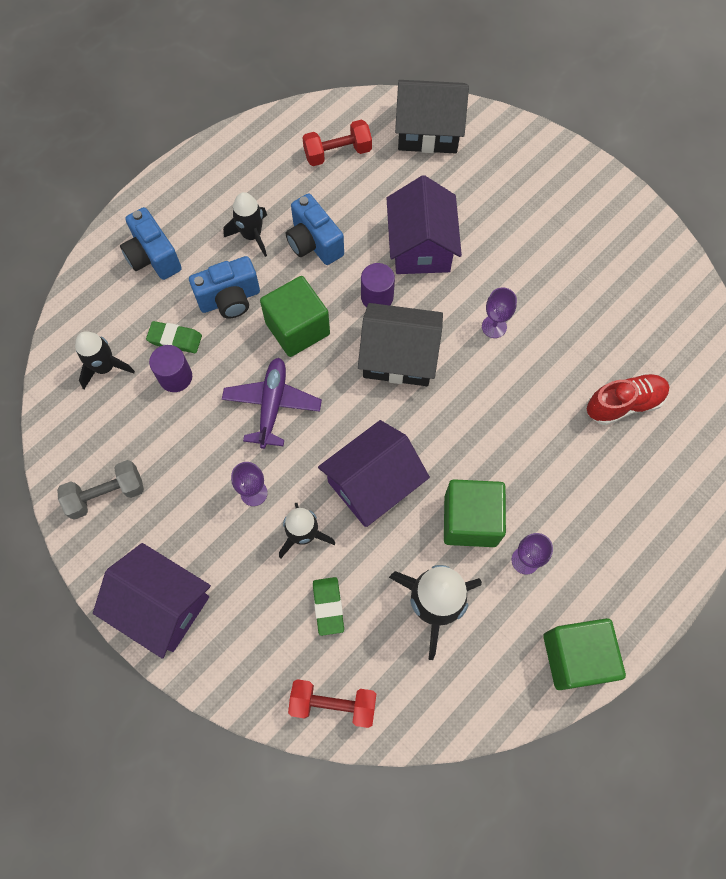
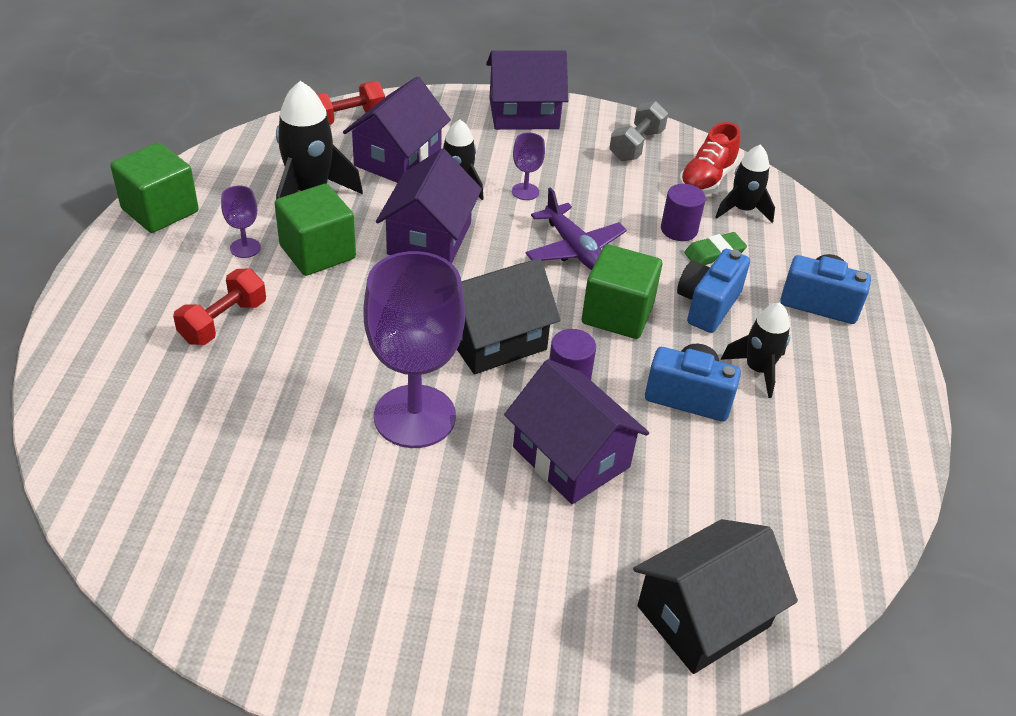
camera: 140 degrees right, 25 degrees down
(328, 606) = (397, 159): green eraser -> purple house
(337, 153) = (778, 512): red dumbbell -> red dumbbell (223, 322)
(494, 327) = (414, 416): purple goblet -> purple goblet, size x2.37
(624, 404) = (209, 414): red shoe -> red shoe (706, 180)

